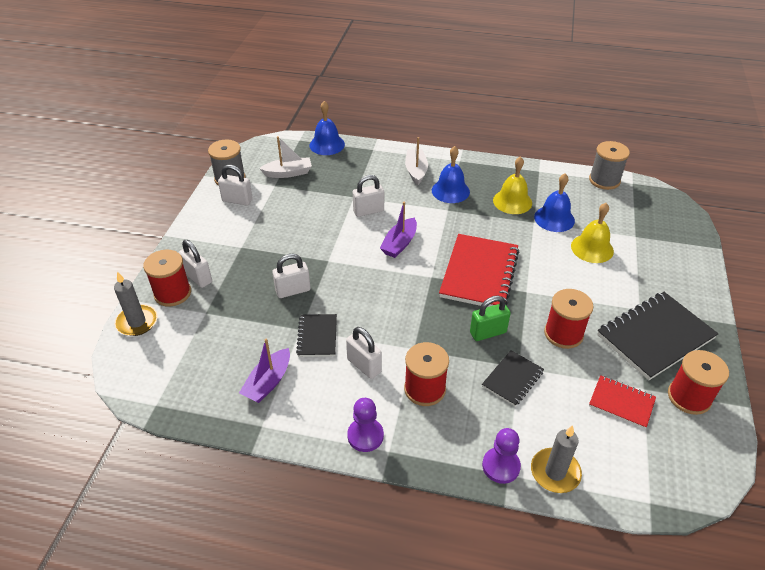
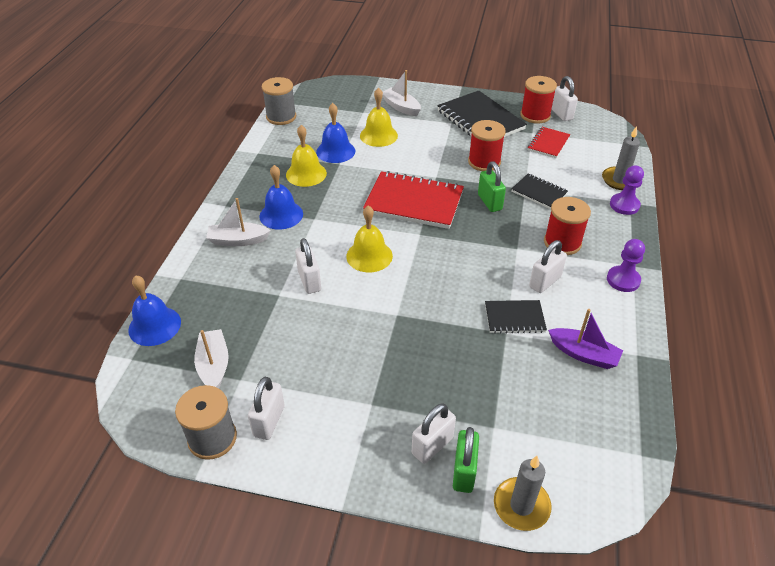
camera: 90 degrees left, 0 degrees up
(172, 293) = (464, 472): red spool -> green padlock
(293, 290) = (448, 343): white padlock -> white padlock (561, 114)
(399, 244) = (369, 256): purple boat -> yellow bell
(657, 266) = (401, 107): none -> white boat

